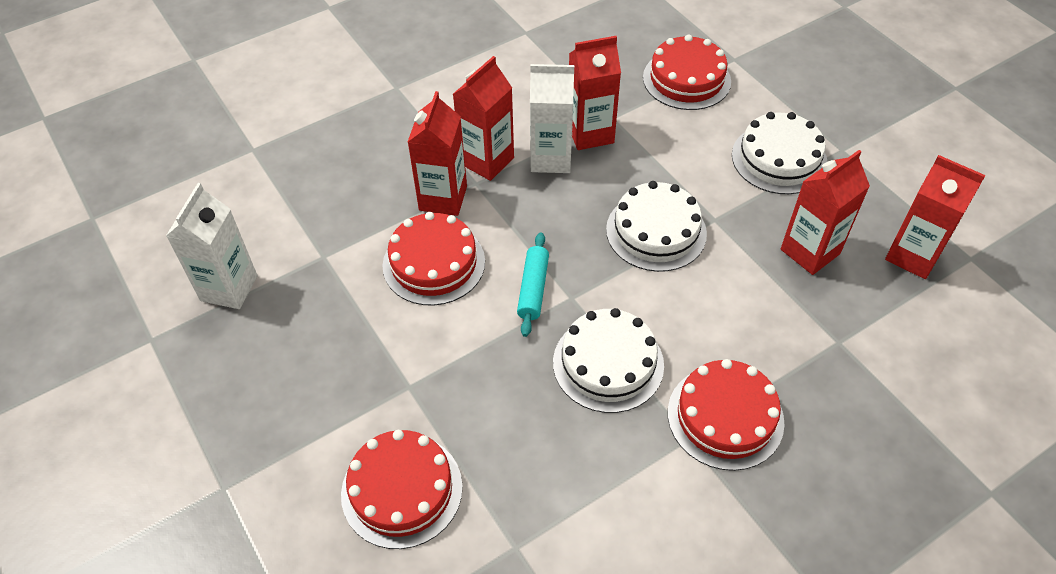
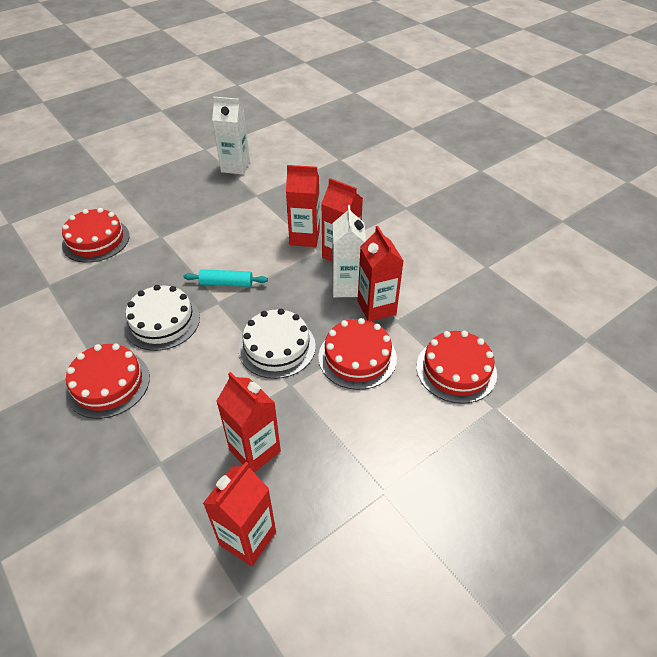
camera: 85 degrees right, 5 degrees down
(434, 263) = (250, 238): red cake -> red cake (357, 357)
(779, 159) = (364, 435): white cake -> none

